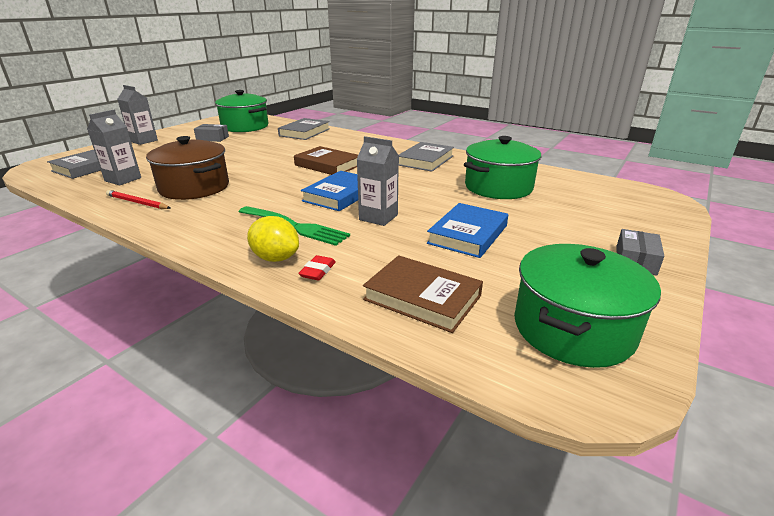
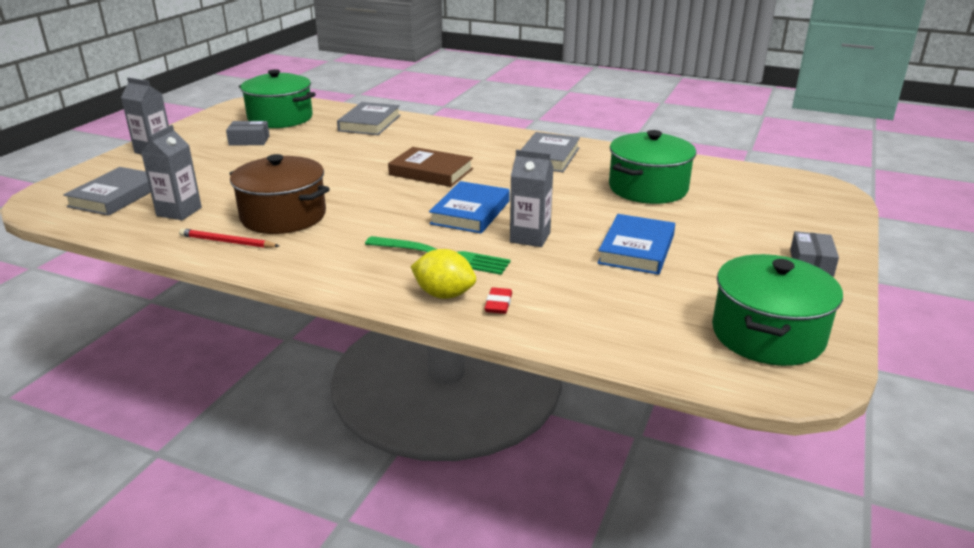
camera: 10 degrees left, 0 degrees up
(422, 298) = (618, 320): brown book -> none

